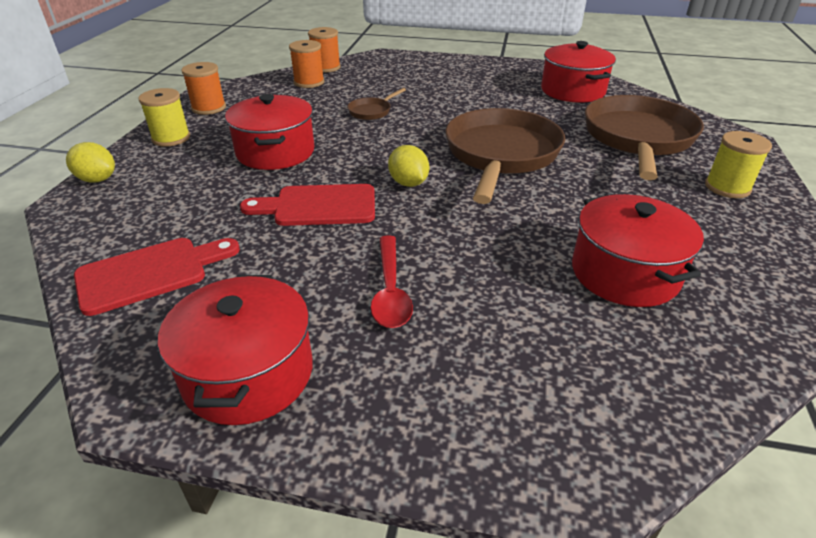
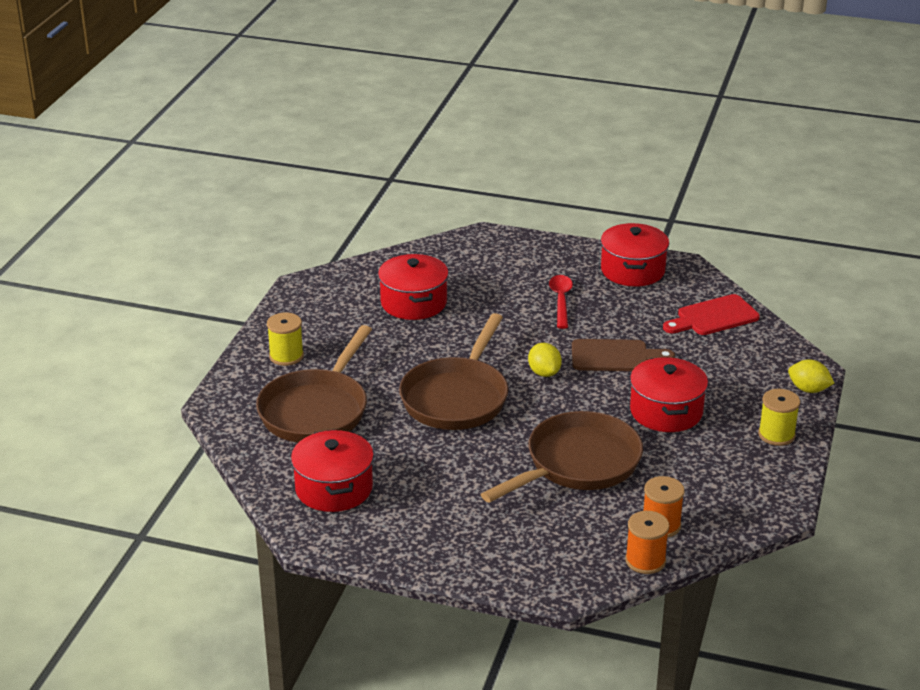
camera: 175 degrees left, 5 degrees down
(209, 108) = (764, 480): orange spool -> none
(319, 206) = (615, 356): red cutting board -> brown cutting board
(371, 111) = (578, 464): brown pan -> brown pan, size x2.41

